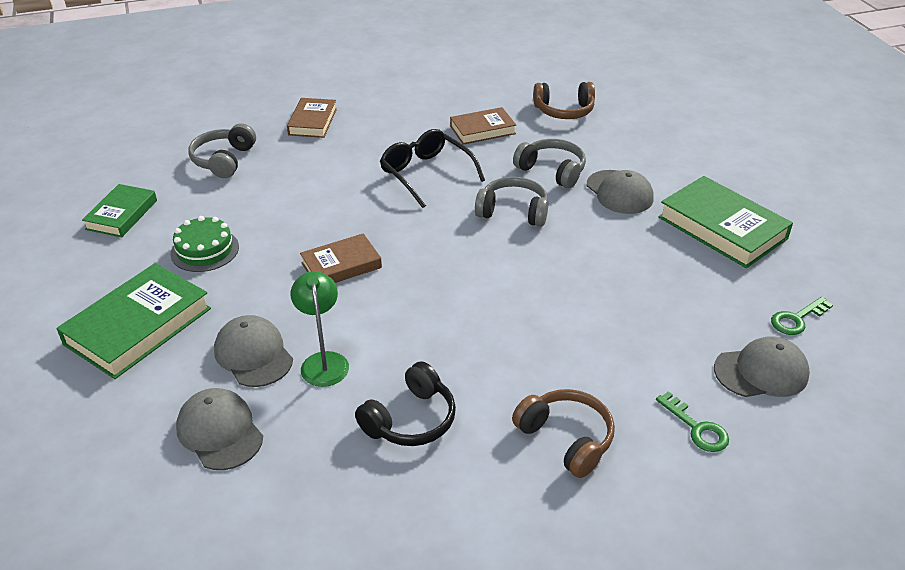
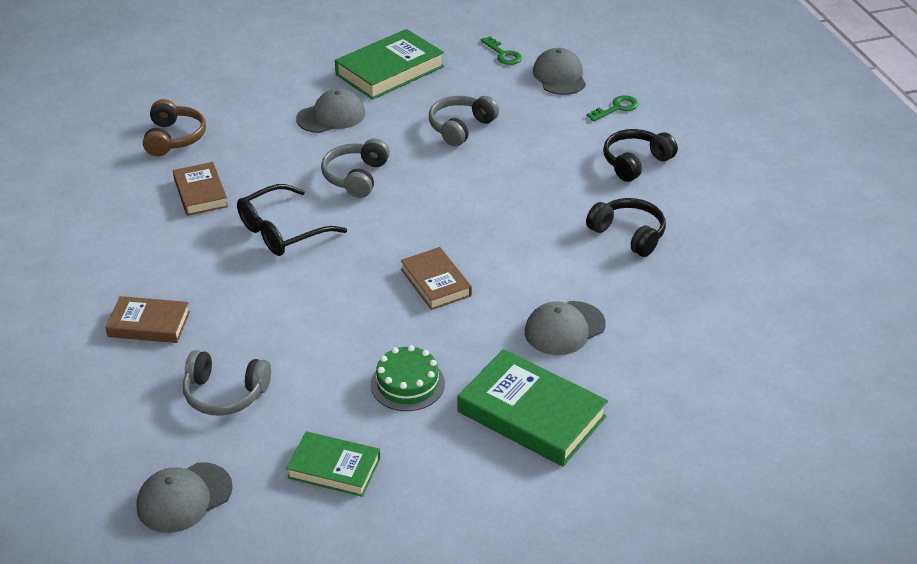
camera: 90 degrees left, 0 degrees up
(220, 431) = (658, 337): grey cap -> grey cap (184, 497)
(323, 361) = (569, 285): green lamp -> none
(552, 171) = (289, 151): grey headphones -> grey headphones (461, 128)
(566, 439) = (635, 162): brown headphones -> black headphones

